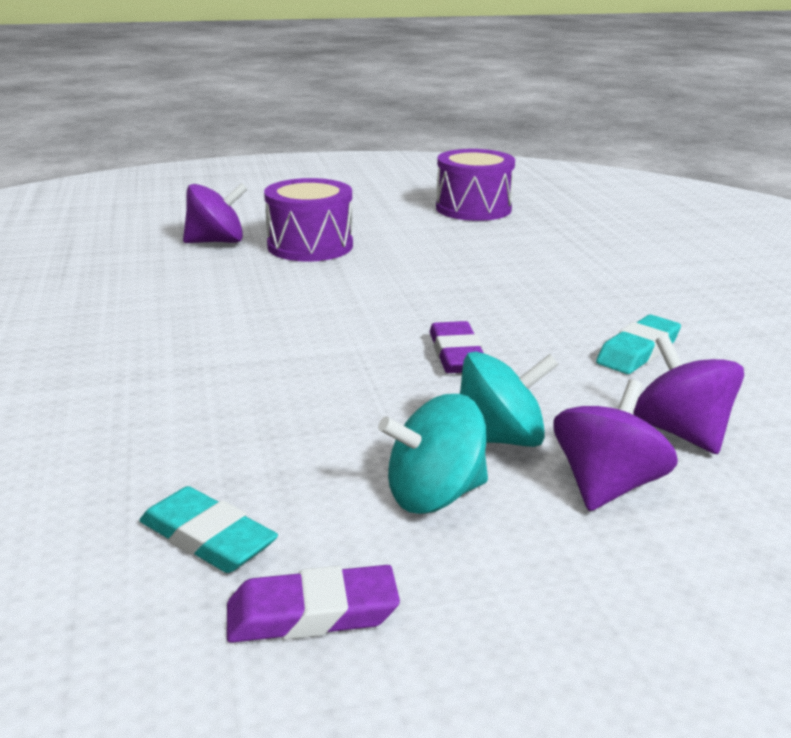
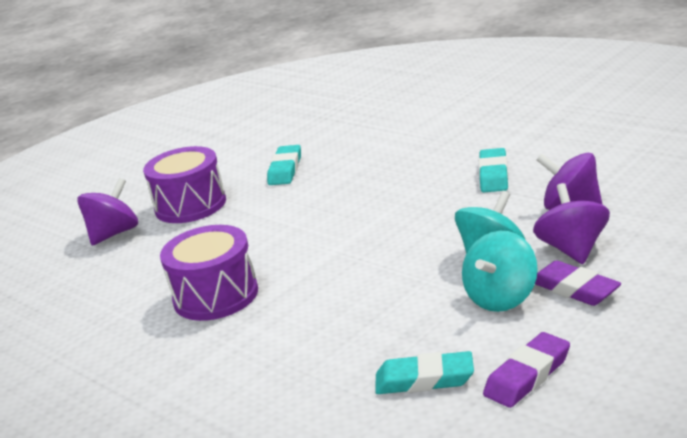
camera: 30 degrees left, 0 degrees up
(437, 251) = (285, 169): none -> turquoise eraser
(456, 355) = (400, 225): purple eraser -> purple eraser (574, 289)
(473, 208) = (260, 129): purple drum -> purple drum (216, 295)

